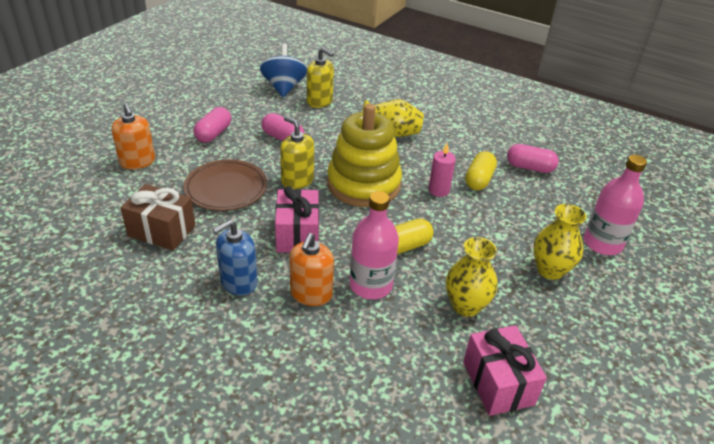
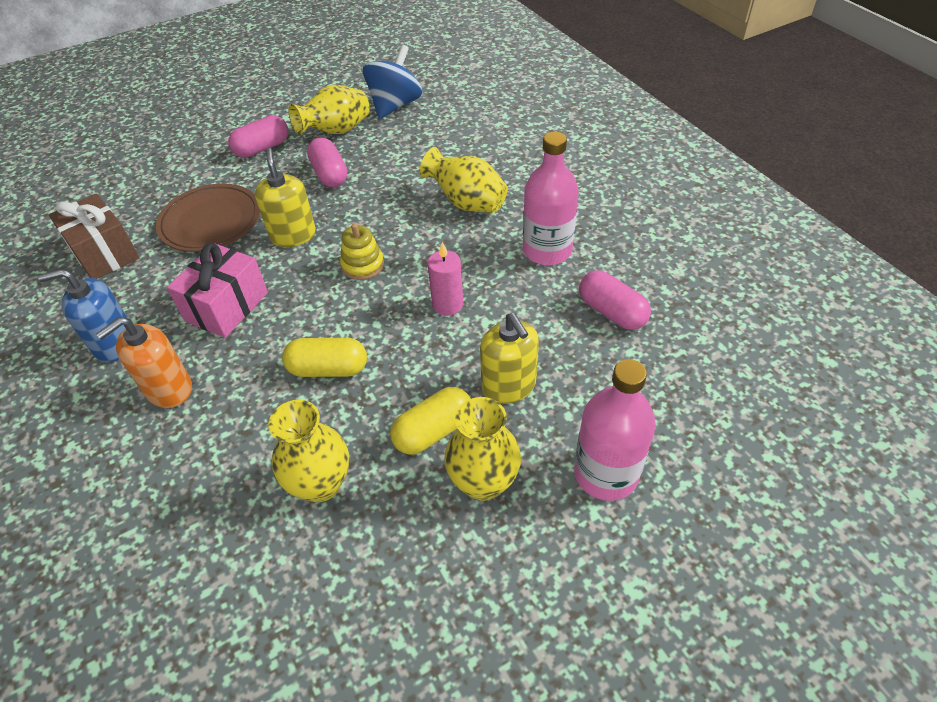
camera: 35 degrees right, 10 degrees up
(137, 162) = (159, 162): orange soap dispenser -> none
(258, 111) = (336, 131): none -> yellow vase
(320, 101) = (419, 134): yellow soap dispenser -> yellow soap dispenser (509, 386)
(363, 184) = (362, 265): yellow stacking toy -> yellow stacking toy, size x0.42
(371, 285) = (240, 405): pink bottle -> pink bottle (547, 250)
(479, 180) = (517, 307): yellow capsule -> yellow capsule (433, 431)
(498, 383) = (253, 612): pink gift -> none

